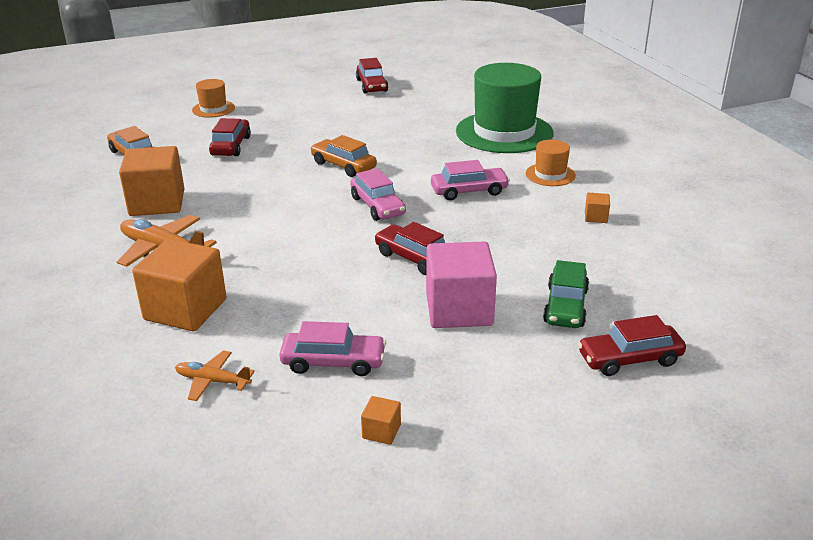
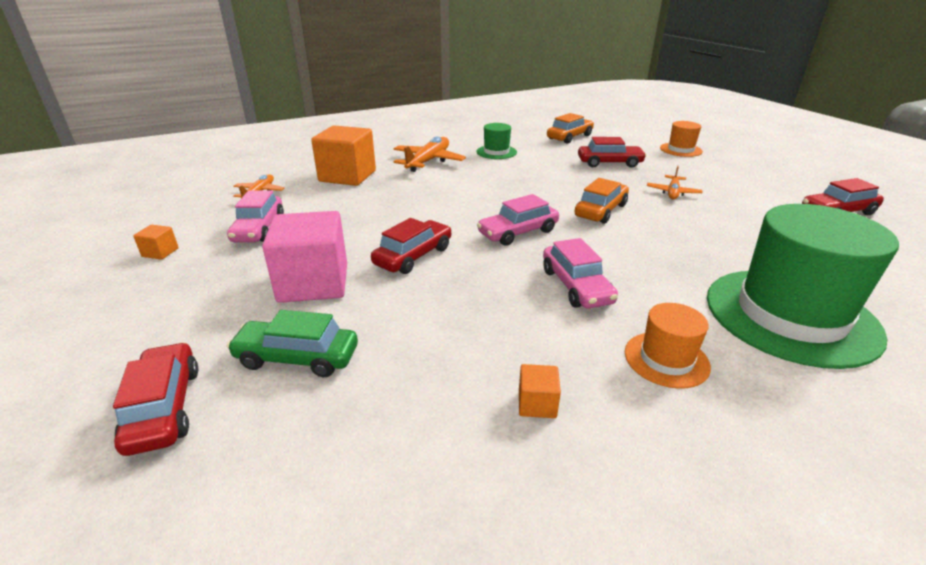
camera: 85 degrees right, 0 degrees up
(157, 203) = (496, 152): orange cube -> green hat
(316, 131) = (672, 192): none -> orange plane

